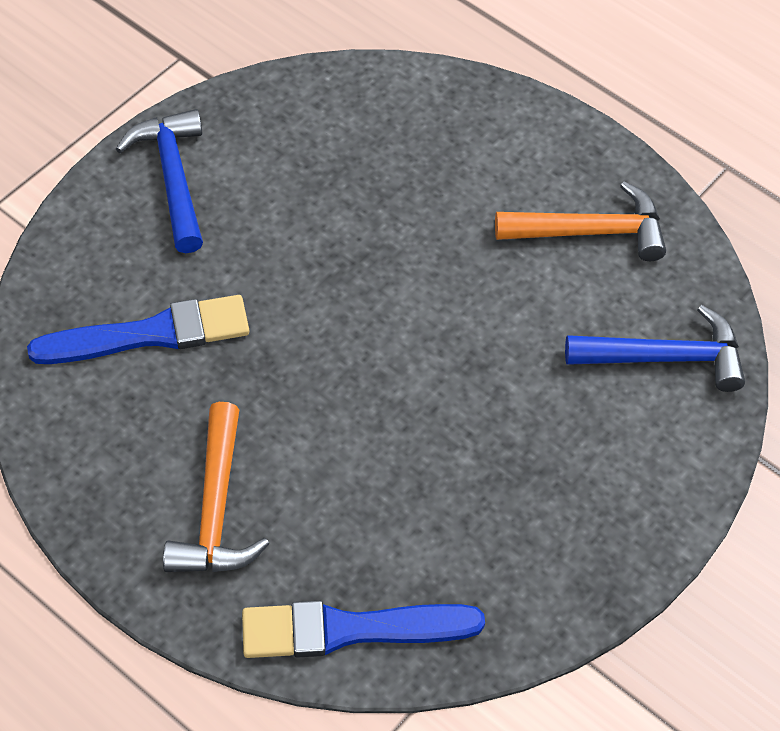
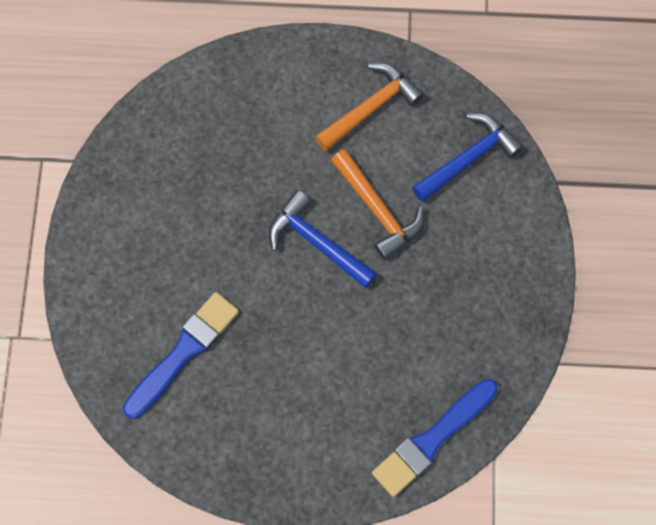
camera: 35 degrees left, 15 degrees up
(173, 178) = (110, 244): blue hammer -> blue hammer (317, 242)
(216, 509) = (308, 427): orange hammer -> orange hammer (378, 210)

